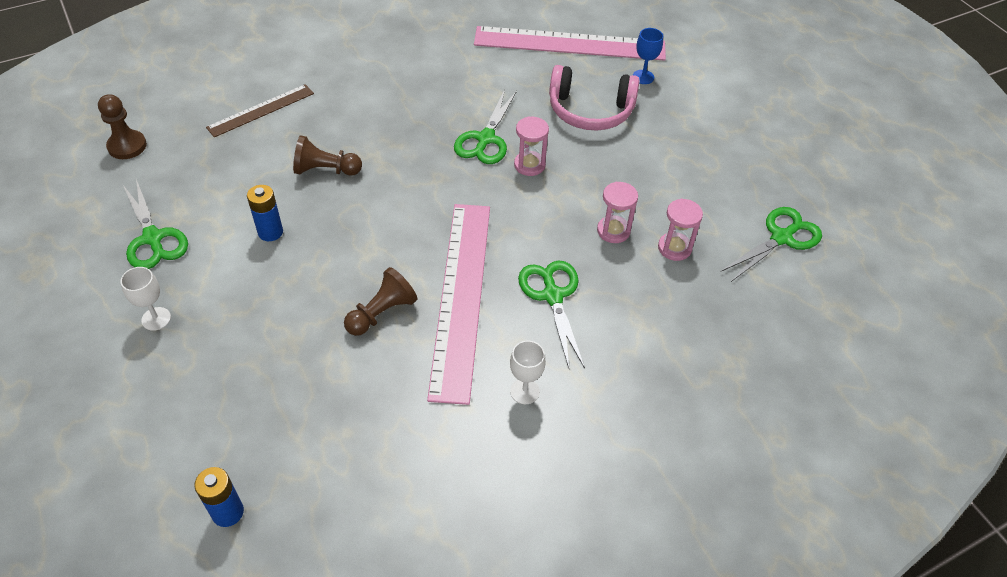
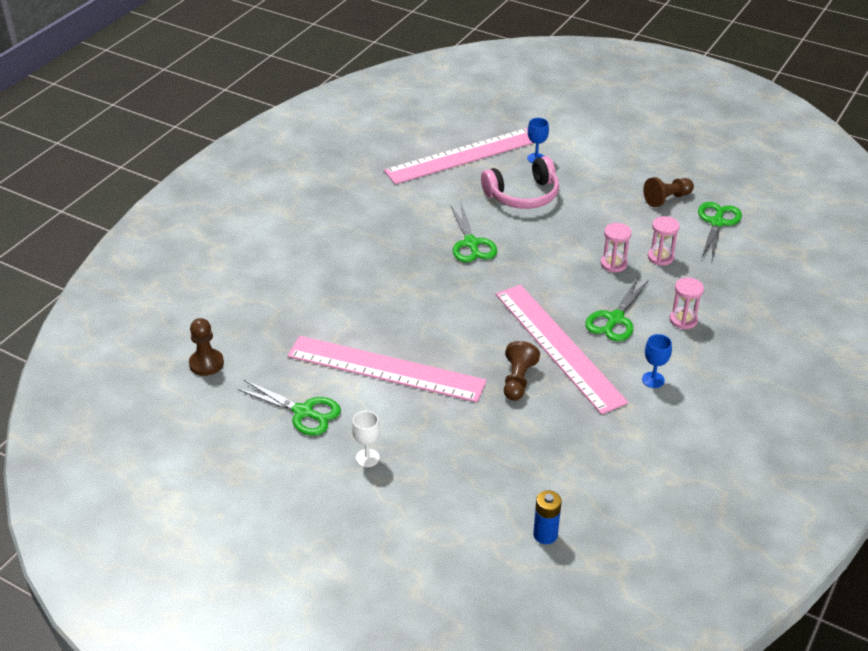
camera: 30 degrees left, 10 degrees down
(261, 110) = (284, 294): brown ruler -> none
(270, 232) = (386, 369): blue battery -> pink ruler
(325, 170) = (380, 312): brown pawn -> brown pawn (667, 199)
(524, 391) = (653, 380): white goblet -> blue goblet
(529, 165) = (518, 247): pink hourglass -> pink hourglass (683, 320)
(553, 296) = (615, 319): green scissors -> green scissors turned 105 degrees counterclockwise

